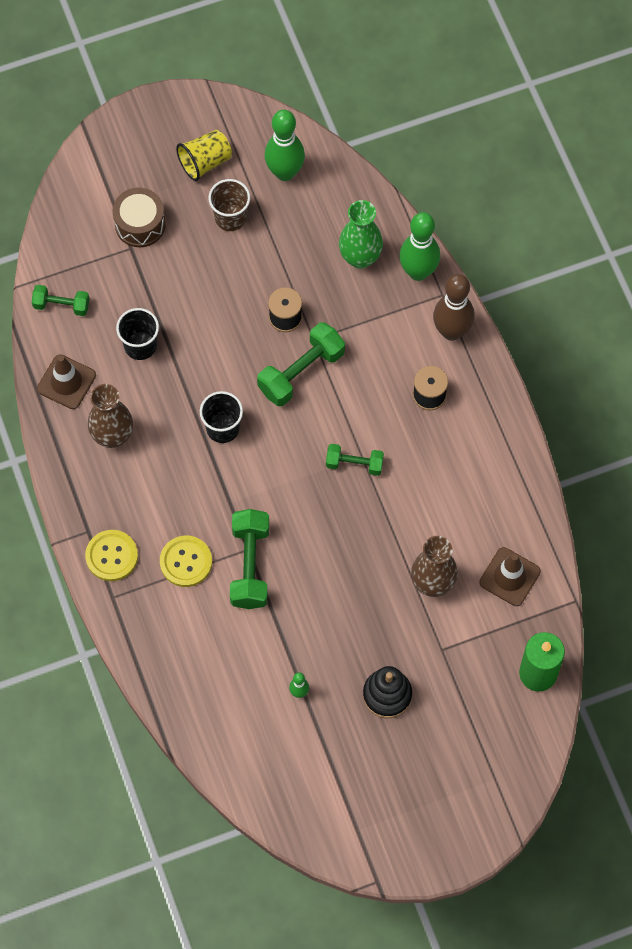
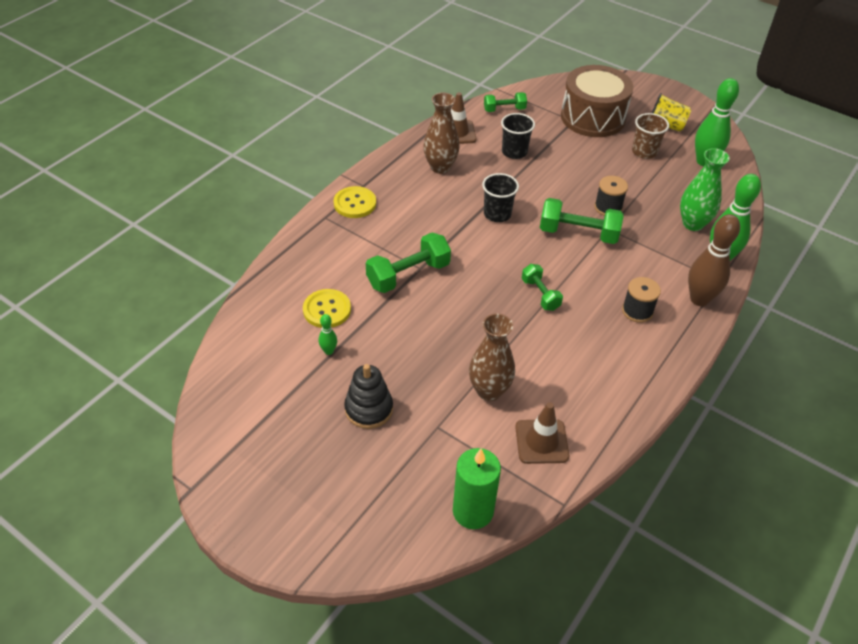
camera: 55 degrees right, 20 degrees down
(61, 305) = (504, 109): green dumbbell -> green dumbbell turned 75 degrees counterclockwise
(140, 224) = (592, 117): brown drum -> brown drum, size x1.67
(186, 562) = (382, 240): yellow button -> yellow button (327, 310)

